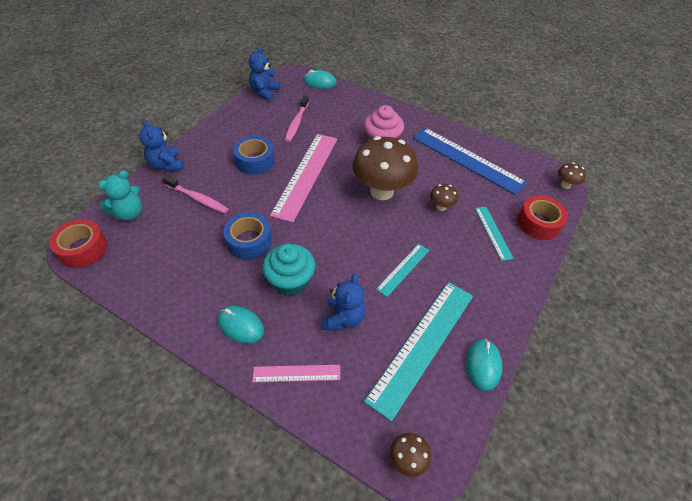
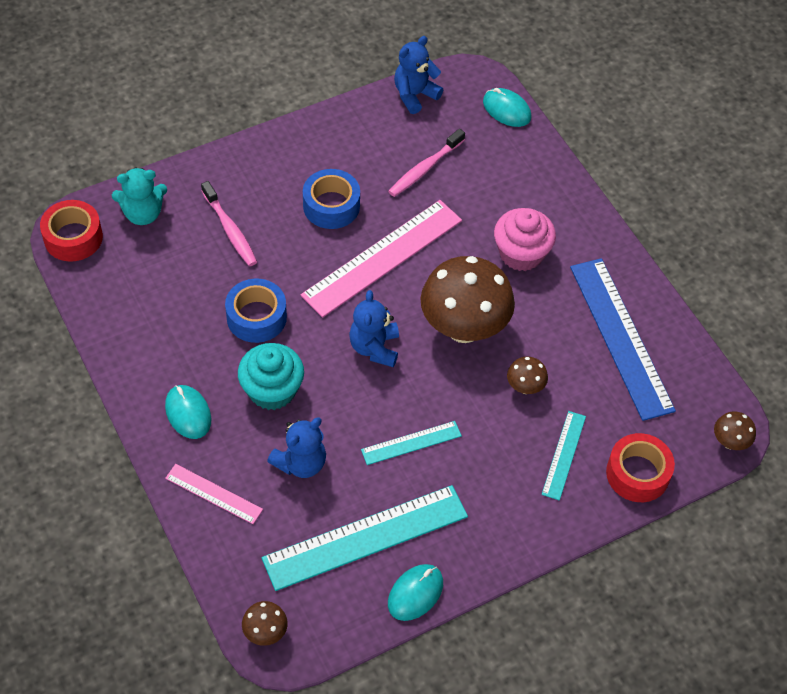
camera: 30 degrees right, 5 degrees up
(166, 165) = (219, 162): blue teddy bear -> blue teddy bear (374, 348)

